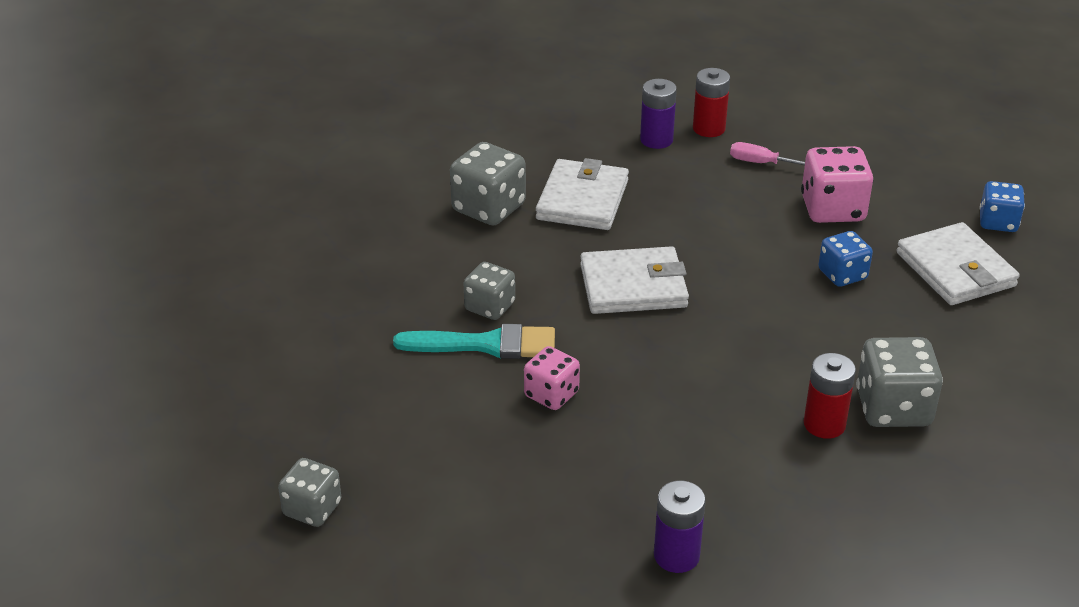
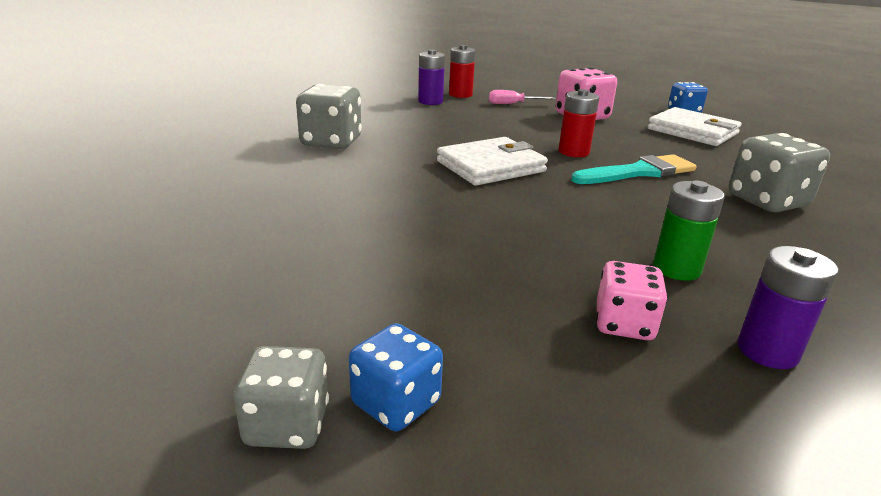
camera: 25 degrees left, 10 degrees down
(485, 344) = (396, 219): turquoise brush -> turquoise brush (638, 172)
(490, 307) = (379, 195): grey dice -> none
(551, 394) = (493, 243): pink dice -> pink dice (624, 324)
(582, 200) = (404, 130): white wallet -> none
(690, 465) = (676, 269): none -> green battery
(824, 424) = (737, 219): red battery -> red battery (573, 152)
(842, 274) = (629, 142): blue dice -> blue dice (396, 403)

